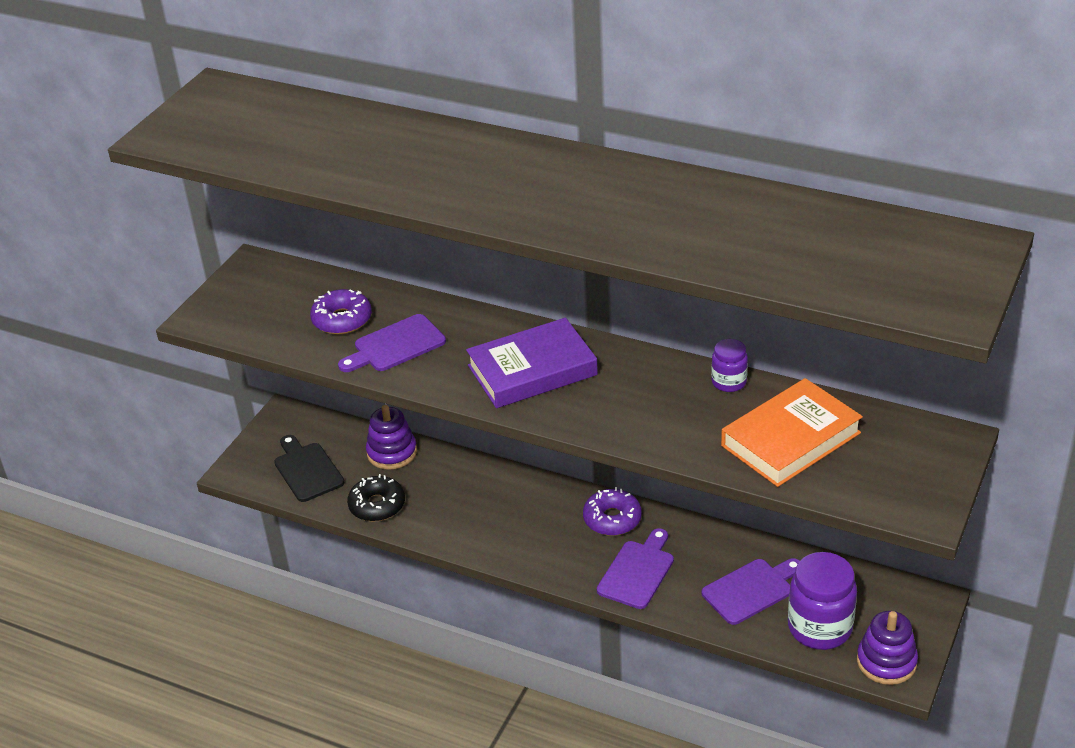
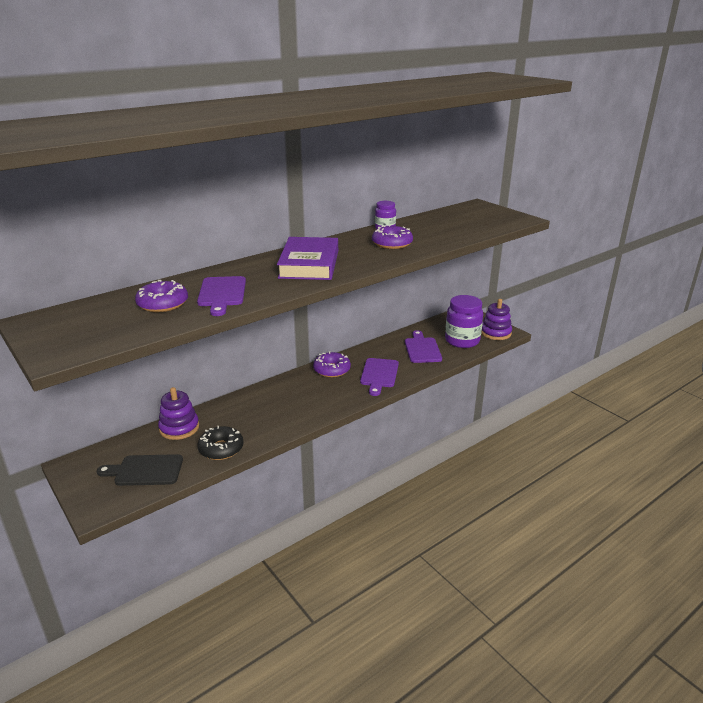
camera: 65 degrees left, 10 degrees down
(637, 571) = (379, 375): purple cutting board -> purple cutting board turned 135 degrees counterclockwise
(669, 412) = (392, 244): none -> purple donut
(791, 439) = (444, 227): orange book -> none

